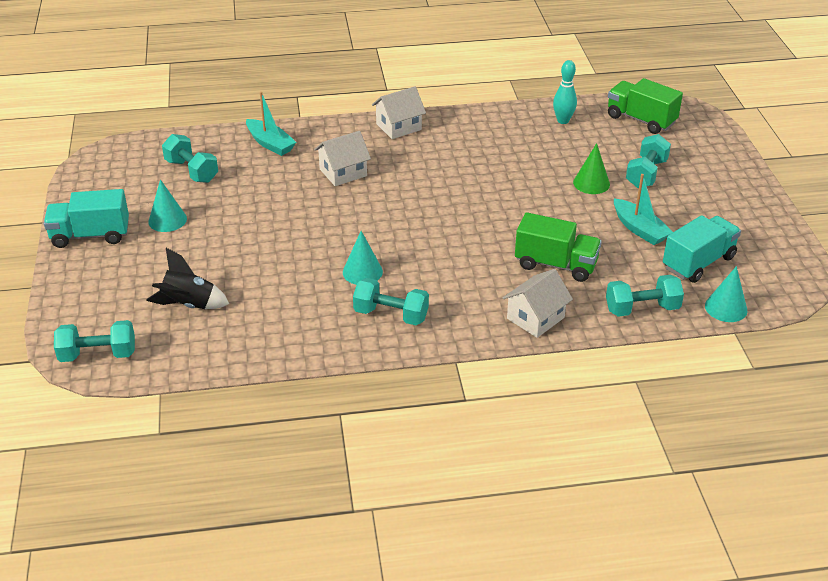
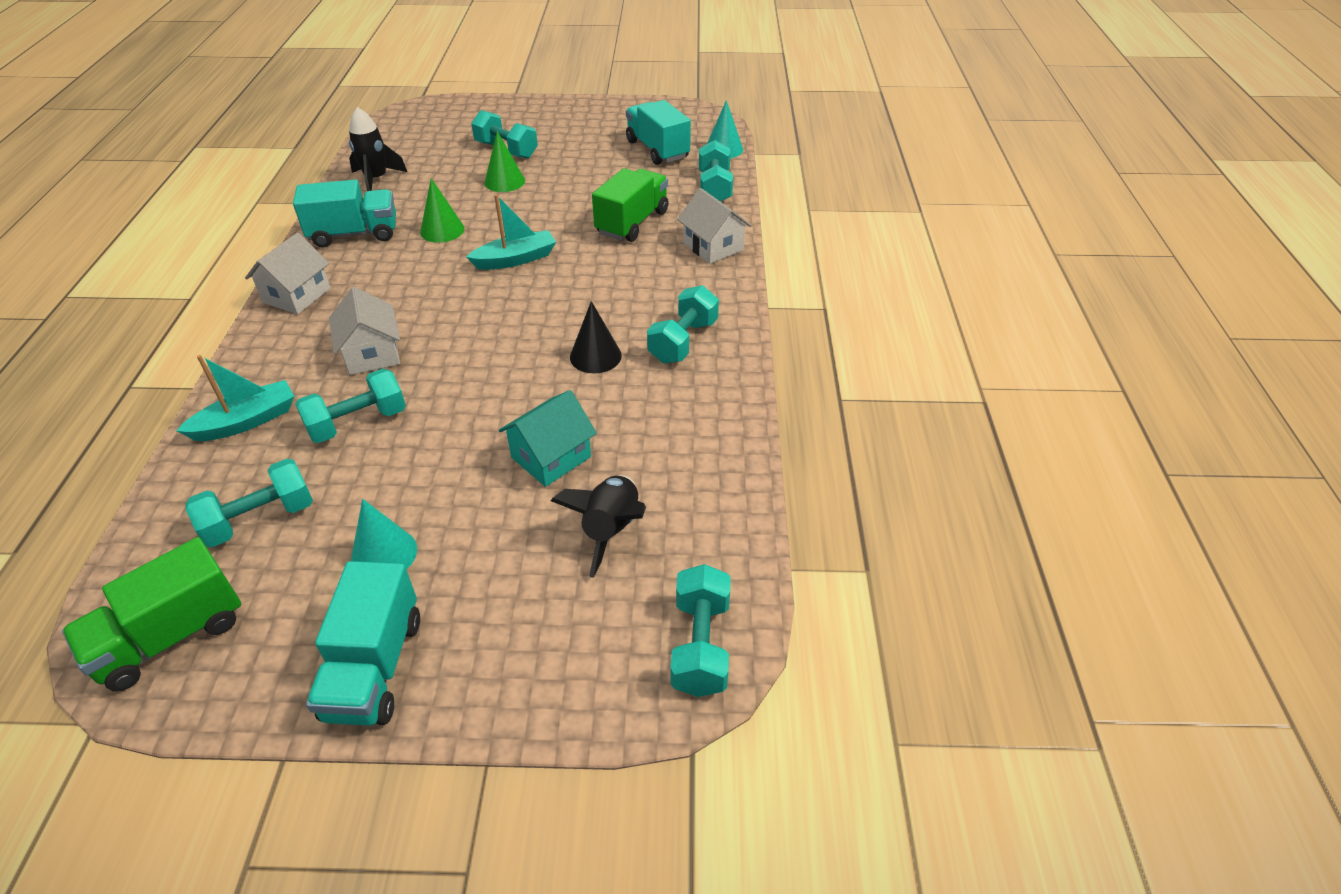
camera: 80 degrees left, 5 degrees up
(252, 268) = (551, 457): none -> turquoise house
(275, 184) = (358, 422): none -> turquoise dumbbell
(362, 272) = (595, 356): turquoise cone -> black cone
(398, 127) = (297, 295): white house -> white house turned 45 degrees clockwise
(481, 130) = (354, 234): none -> turquoise truck
(502, 168) = (442, 230): none -> green cone
(563, 121) = (376, 179): turquoise bowling pin -> black rocket
(639, 229) = (595, 169): turquoise boat -> turquoise boat (515, 259)
(641, 120) = (410, 137): green truck -> green truck (171, 637)

